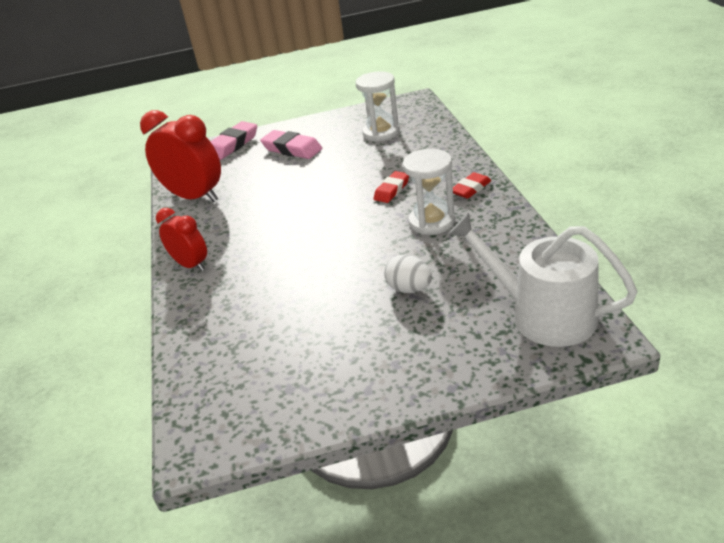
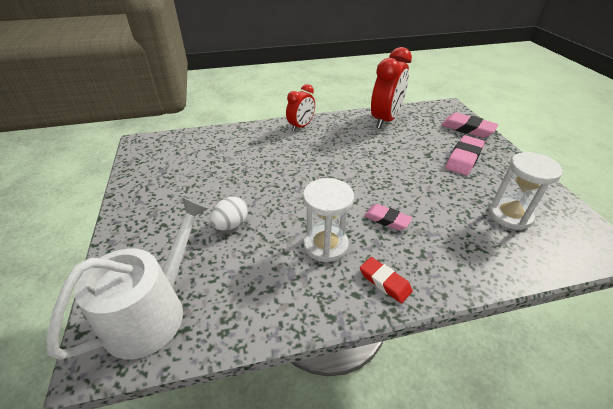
camera: 85 degrees right, 5 degrees up
(392, 190) = (387, 220): red eraser -> pink eraser

